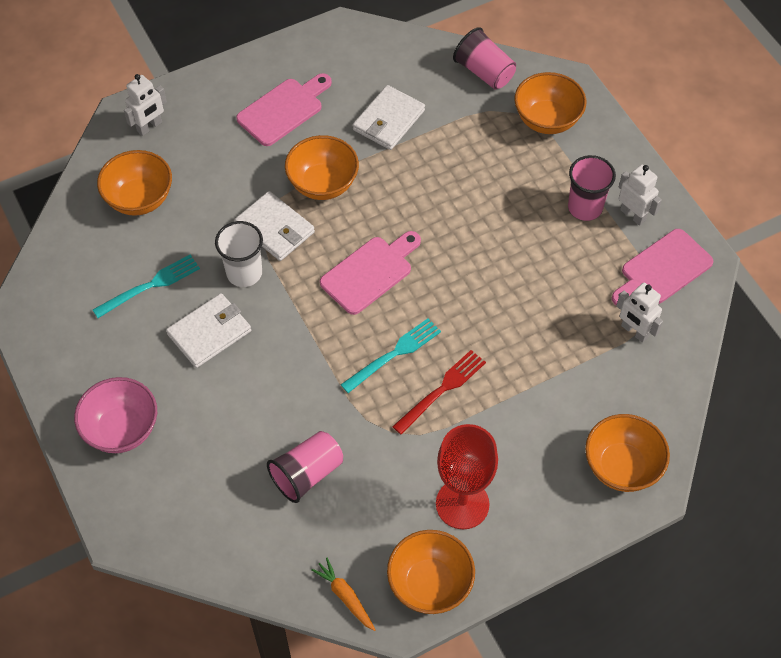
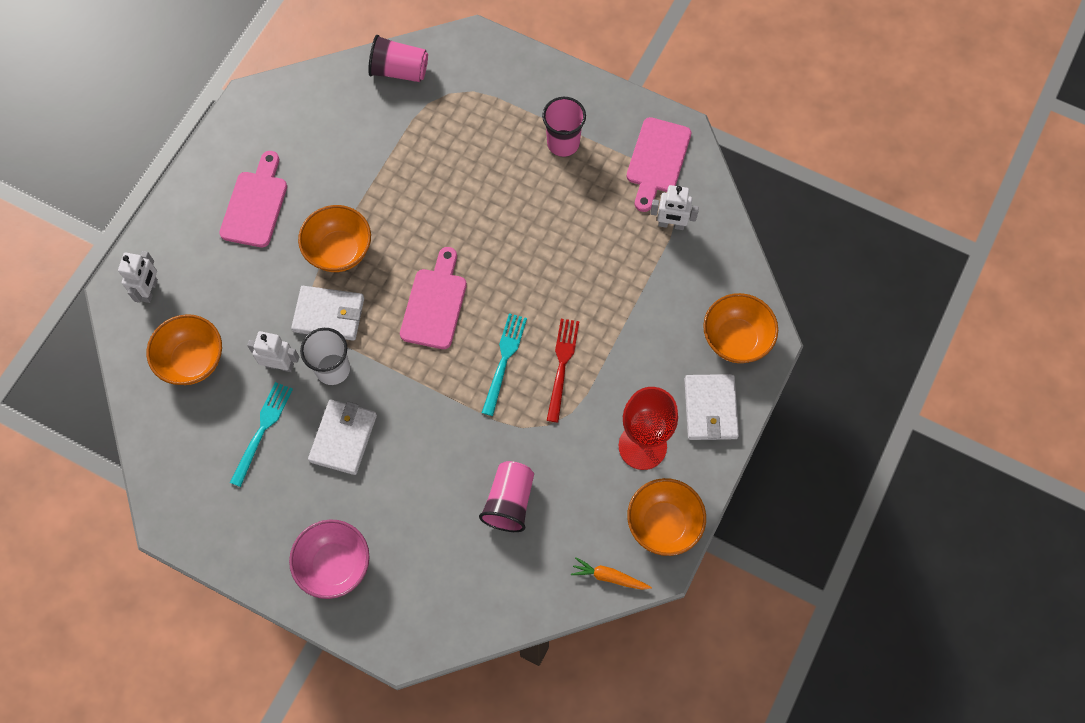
camera: 35 degrees left, 10 degrees up
(388, 120) = (352, 161): white wallet -> white wallet (710, 409)
(547, 120) = (480, 84): orange bowl -> none
(633, 215) = (604, 127): white robot -> white robot (280, 365)

